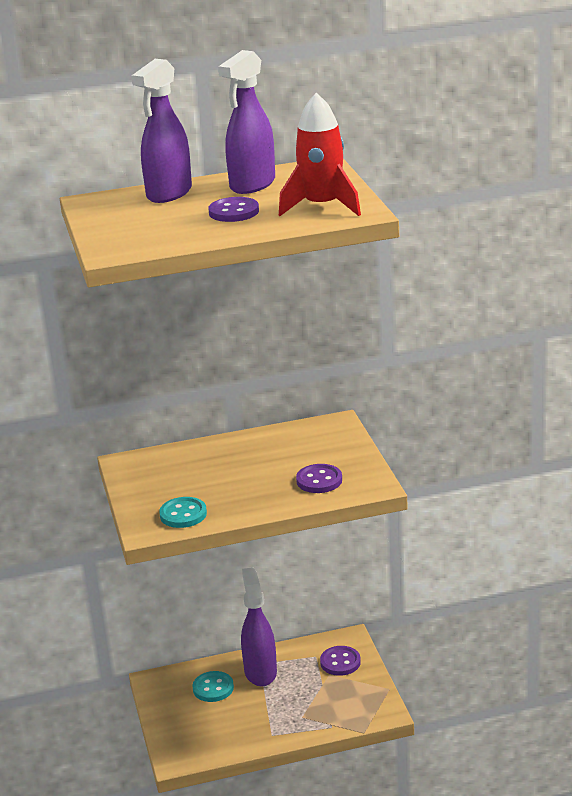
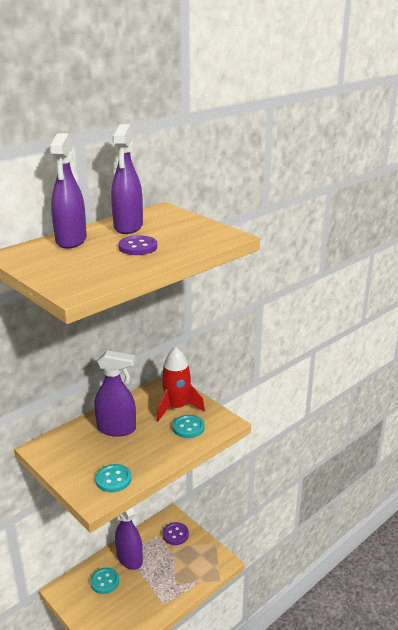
camera: 30 degrees left, 0 degrees up
(229, 462) = (117, 429): none -> purple spray bottle
(319, 480) = (188, 427): purple button -> turquoise button
(322, 206) = (198, 235): red rocket -> red rocket (177, 407)

